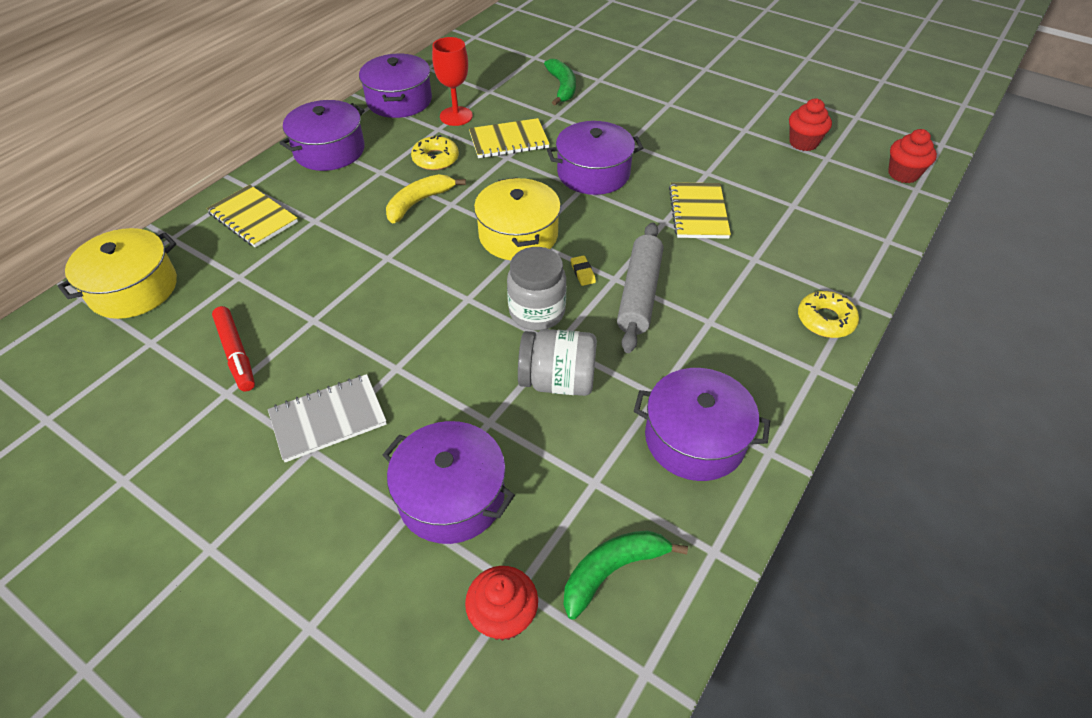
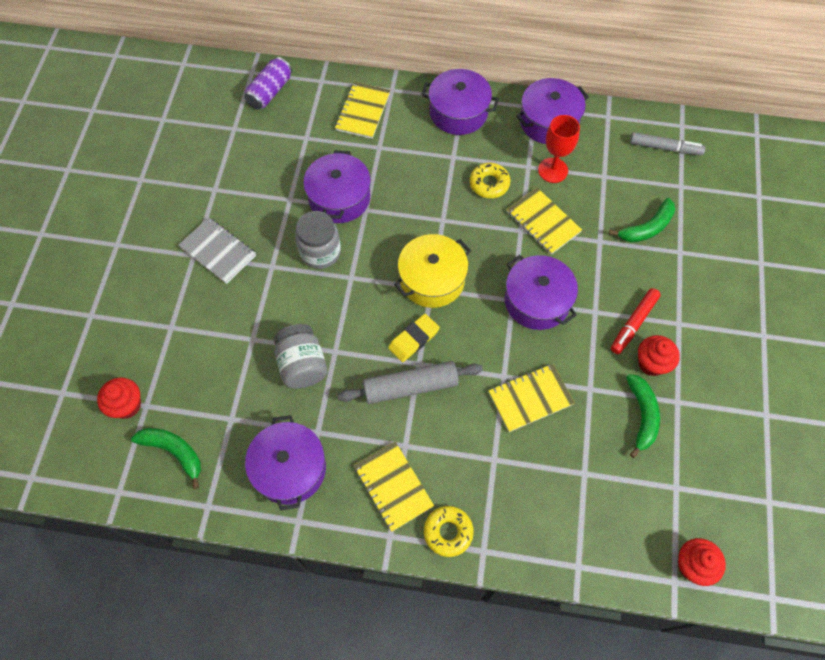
camera: 65 degrees right, 15 degrees up
(133, 289) = (270, 92): yellow pot -> purple can
(236, 353) = (245, 176): red marker -> red marker (633, 323)
(419, 202) = (432, 199): yellow banana -> none
(451, 496) = (191, 343): purple pot -> purple pot (339, 198)
(489, 52) = (665, 148): none -> grey marker
(537, 312) = (359, 326): grey jar -> grey jar (320, 252)
(582, 272) = (413, 339): yellow eraser -> yellow eraser, size x1.80
(749, 153) = (642, 415): none -> green banana
(756, 347) = (393, 486): none -> yellow notebook
(803, 143) = (689, 460): red cupcake -> red cupcake (651, 363)

